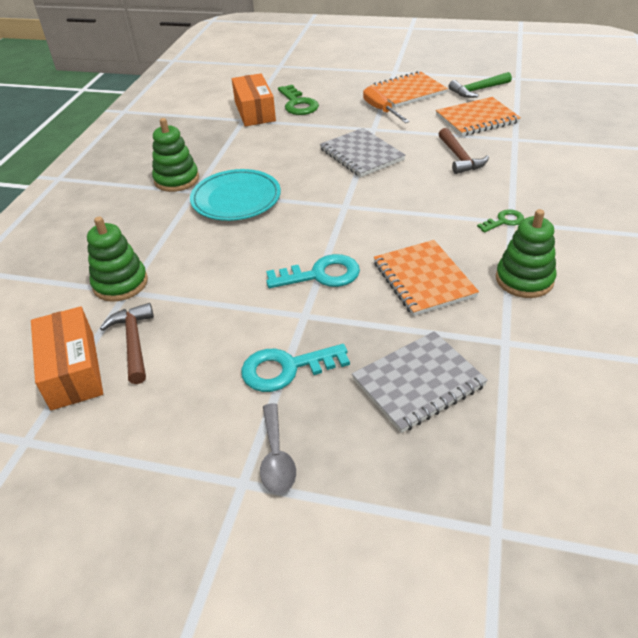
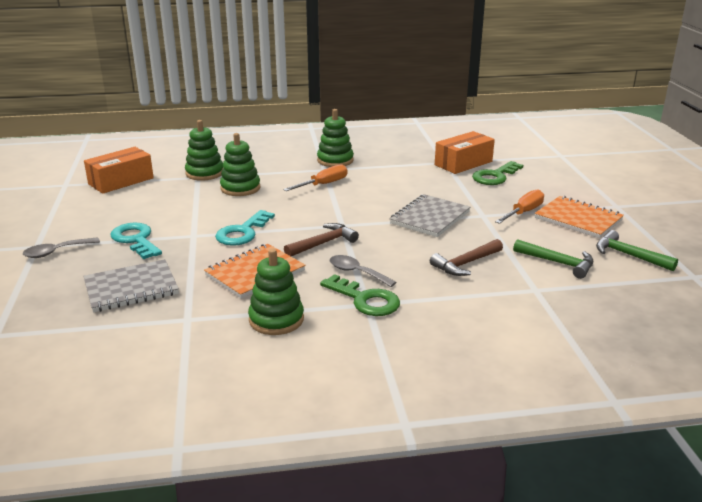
camera: 65 degrees right, 15 degrees down
(134, 342) = (149, 190): brown hammer -> brown hammer (323, 243)
(195, 260) = (240, 188): none -> green stacking toy
(236, 199) = (323, 184): turquoise plate -> orange screwdriver
(321, 275) = (242, 232): turquoise key -> turquoise key turned 60 degrees clockwise
(418, 383) = (131, 288): grey notebook -> grey notebook turned 60 degrees counterclockwise
(450, 216) = (356, 272): none -> grey spoon
(477, 119) = (558, 263): orange notebook -> green hammer
(504, 221) = (365, 300): green key -> green key, size x1.72

